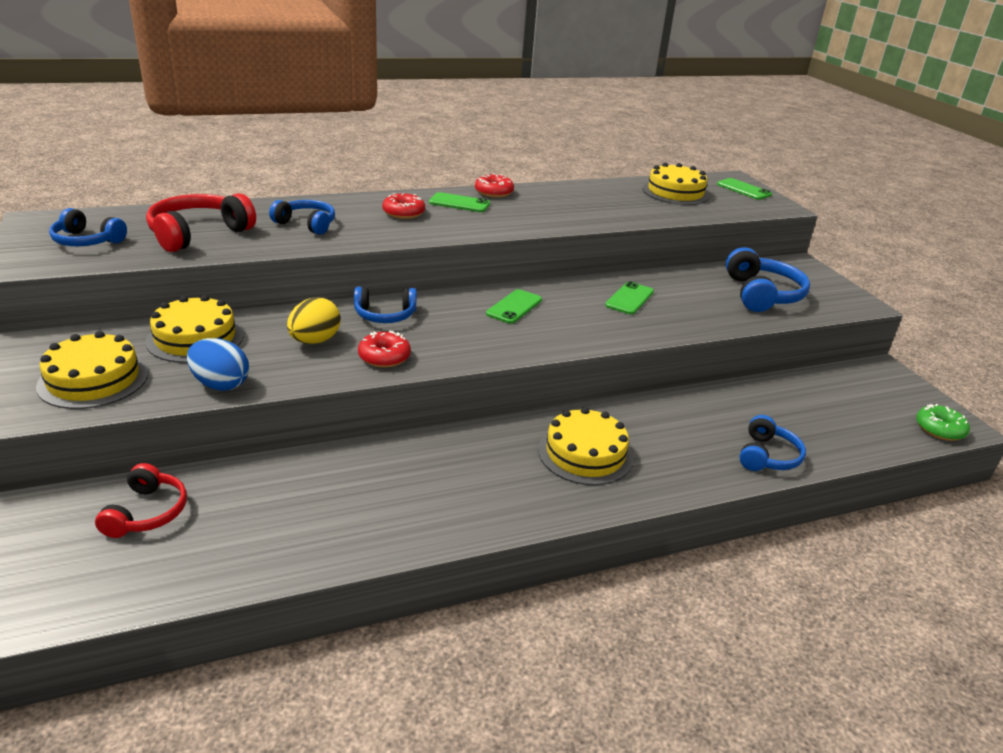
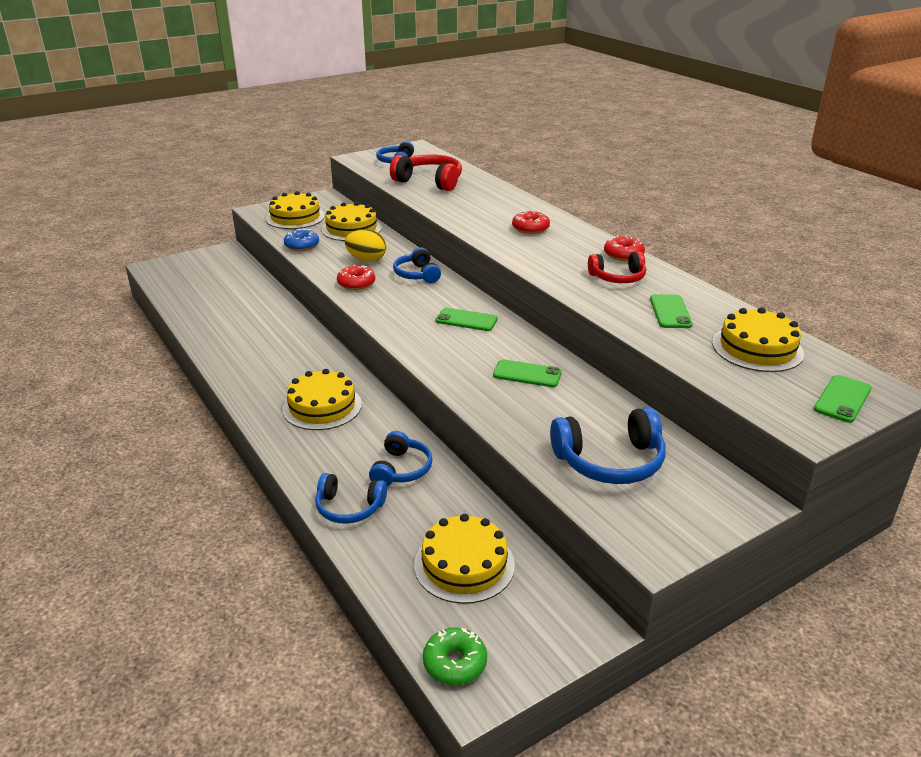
camera: 80 degrees right, 0 degrees up
(147, 512) = (228, 277): red headphones -> red headphones (618, 277)
(220, 384) = (302, 246): blue egg -> blue donut
(306, 224) = (474, 204): blue headphones -> blue headphones (401, 469)
(459, 203) = (577, 245): green phone -> green phone (670, 312)
(833, 407) = (464, 564): none -> yellow cake

